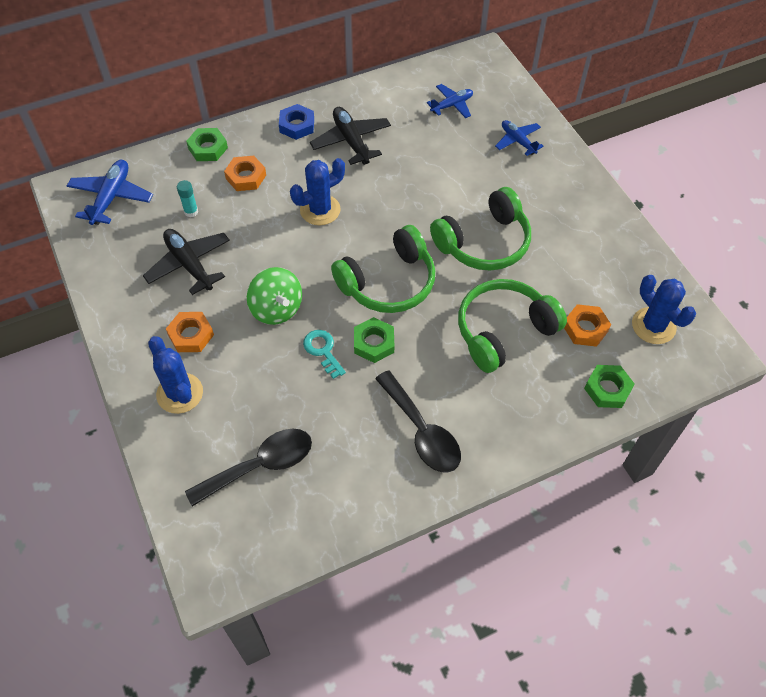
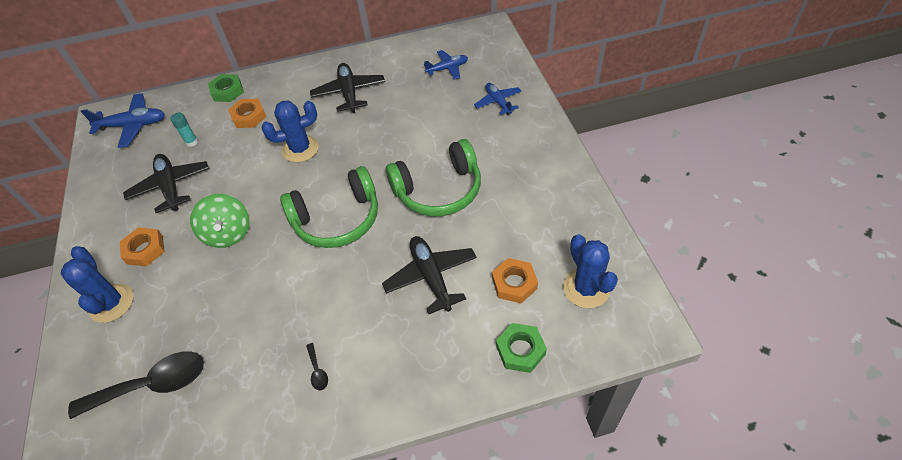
camera: 15 degrees right, 5 degrees down
(111, 197) = (133, 125): blue plane -> blue plane turned 60 degrees clockwise
(297, 125) = (308, 77): blue nut -> none
(323, 351) = (254, 277): turquoise key -> none
(374, 343) = (303, 275): green nut -> none
(422, 432) = (317, 371): black spoon -> black spoon, size x0.41
(503, 331) = (431, 277): green headphones -> black plane

